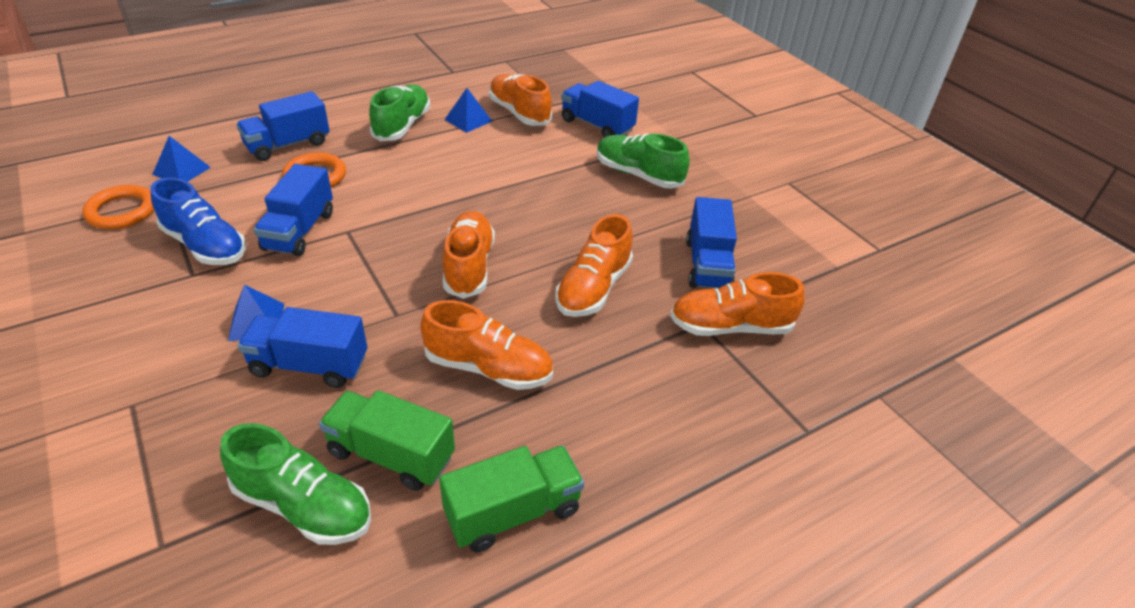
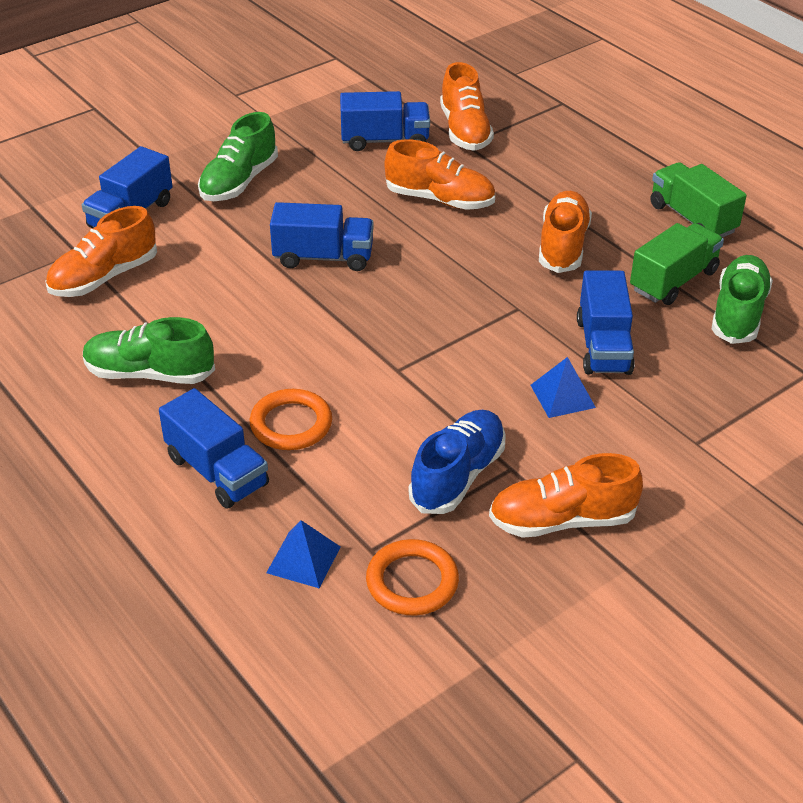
camera: 95 degrees left, 0 degrees up
(299, 231) = (408, 407): blue truck -> blue truck (323, 257)
(391, 455) = (673, 281): green truck -> green truck turned 150 degrees counterclockwise
(468, 120) = (128, 318): blue pyramid -> none
(469, 266) = (432, 275): orange shoe -> orange shoe (562, 520)

